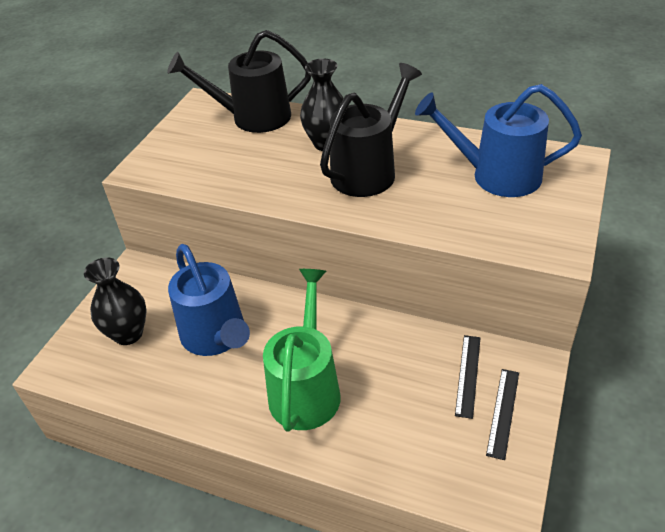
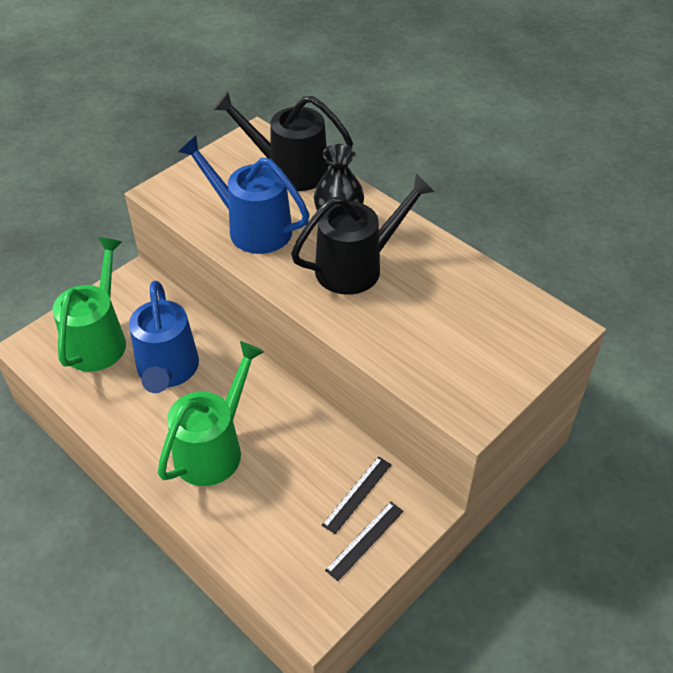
camera: 20 degrees right, 5 degrees up
(128, 334) = (99, 339): black vase -> green watering can
(496, 176) = (470, 316): blue watering can -> blue watering can (252, 228)

